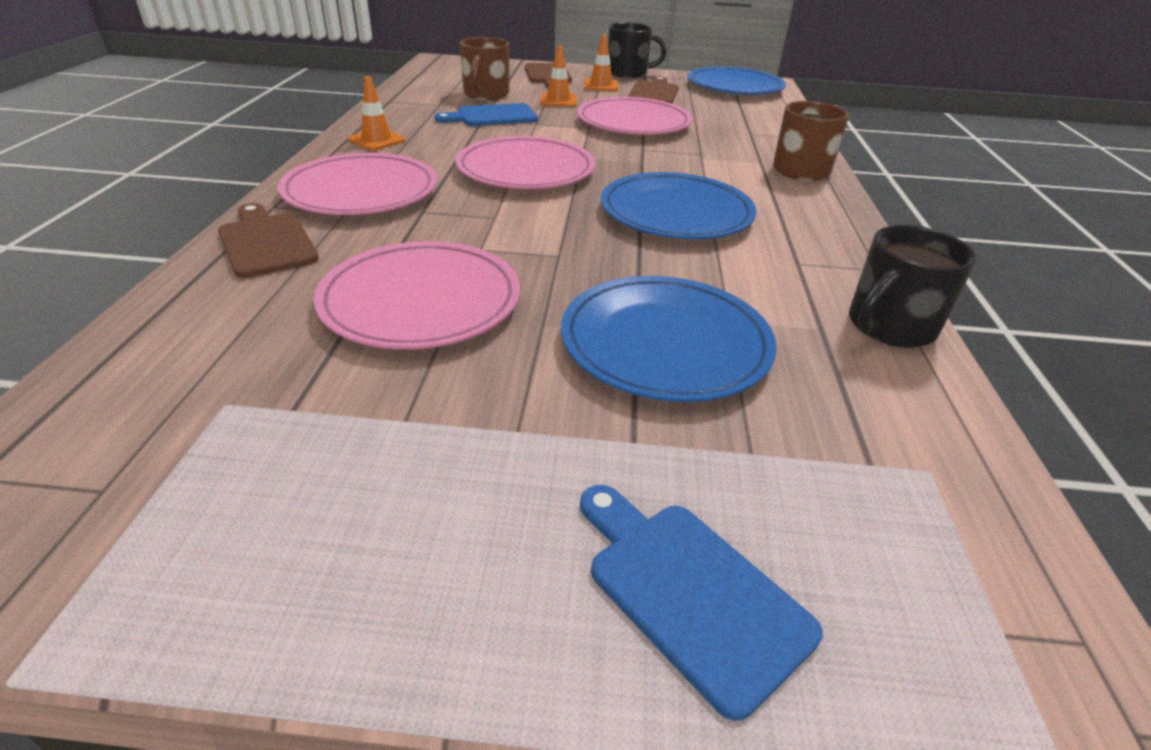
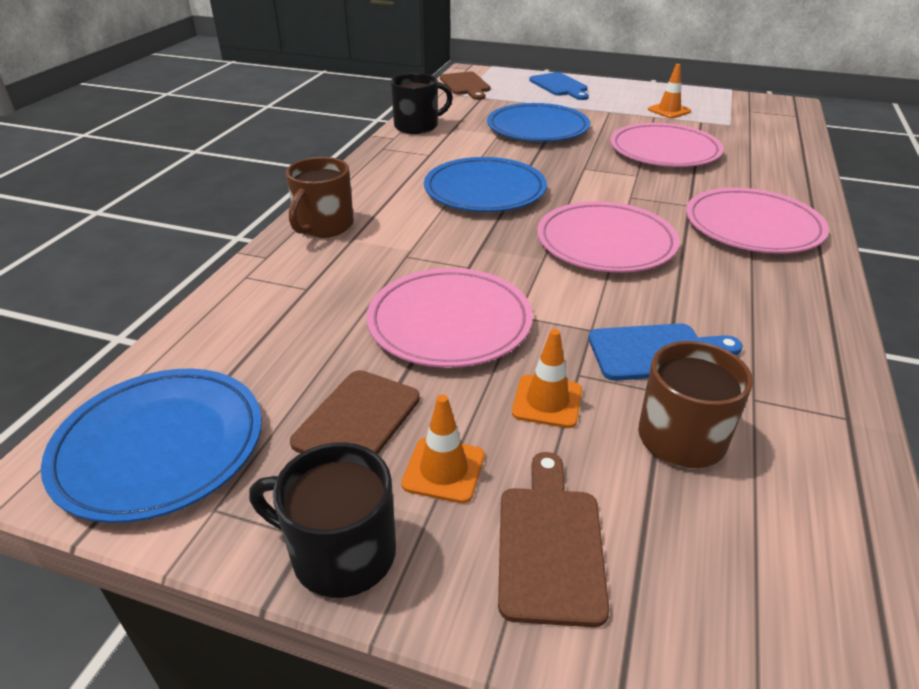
camera: 165 degrees left, 0 degrees up
(266, 242) = (786, 188): brown cutting board -> brown cutting board (465, 85)
(377, 140) = (791, 302): orange traffic cone -> orange traffic cone (669, 111)

